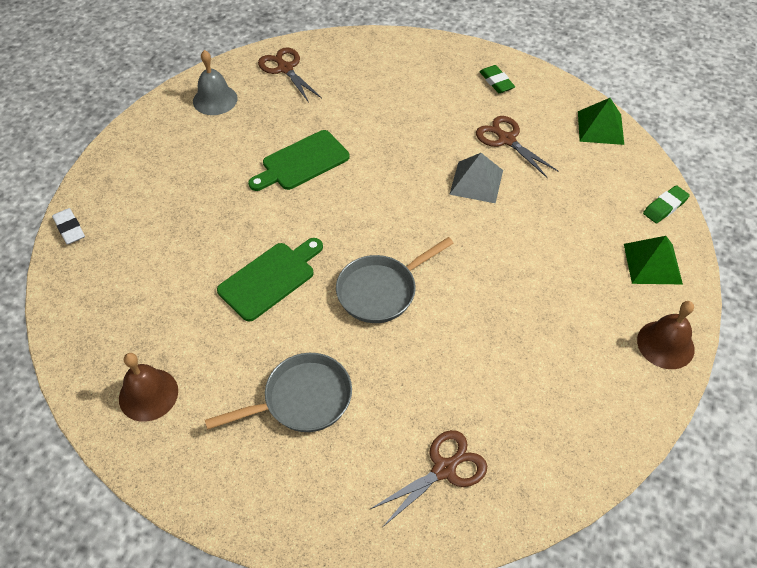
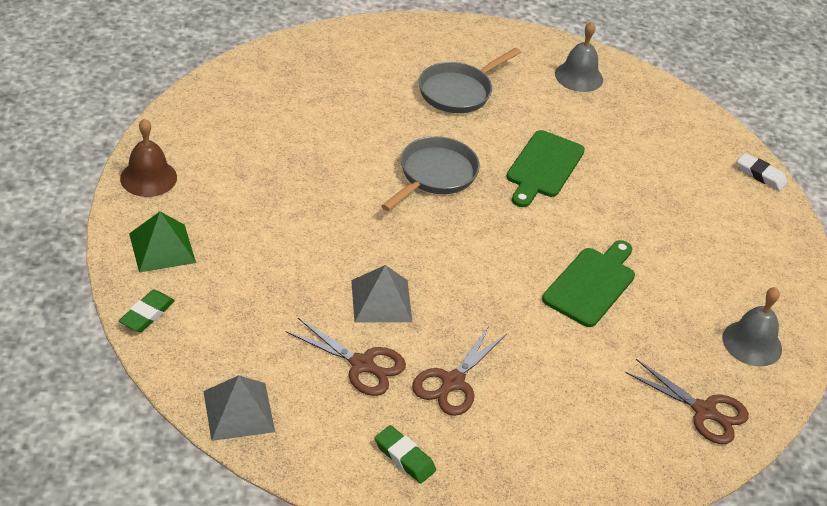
camera: 155 degrees right, 10 degrees down
(148, 394) = (579, 76): brown bell -> grey bell
(444, 469) = (327, 70): brown scissors -> brown scissors (452, 382)
(600, 127) = (238, 411): green pyramid -> grey pyramid

